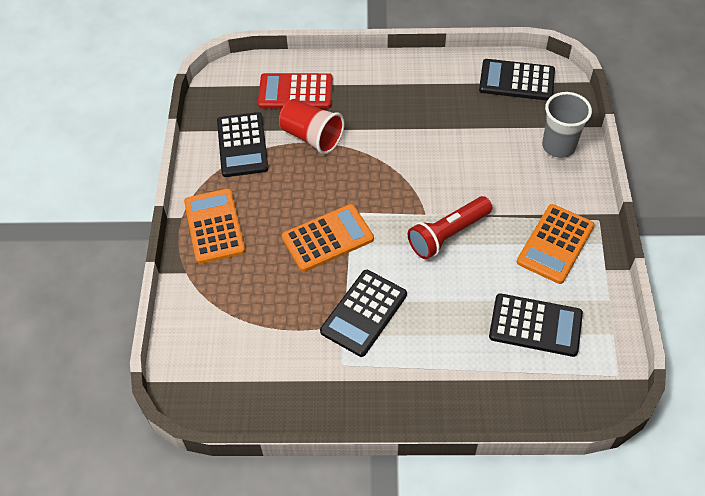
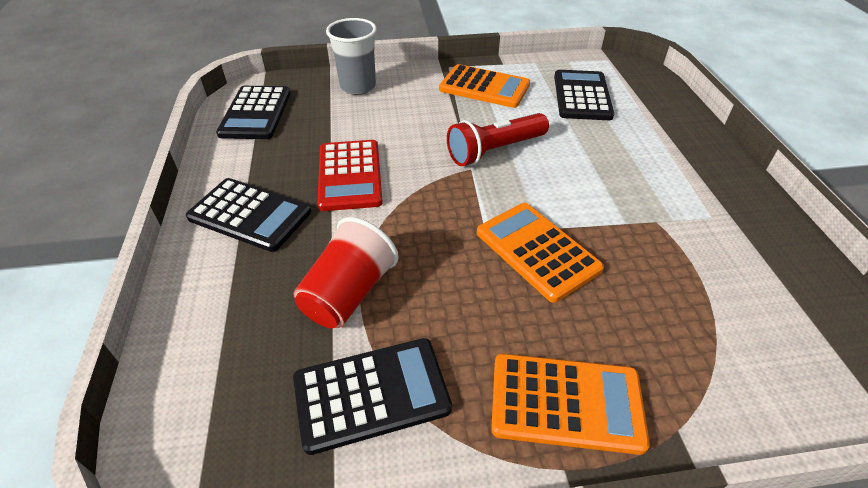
camera: 100 degrees left, 10 degrees down
(214, 226) = (566, 403): orange calculator -> orange calculator turned 150 degrees counterclockwise
(295, 92) = (241, 330): red calculator -> red calculator (349, 175)
(363, 313) = (633, 206): black calculator -> black calculator (250, 215)
(448, 234) = (495, 150): red flashlight -> red flashlight turned 105 degrees clockwise

